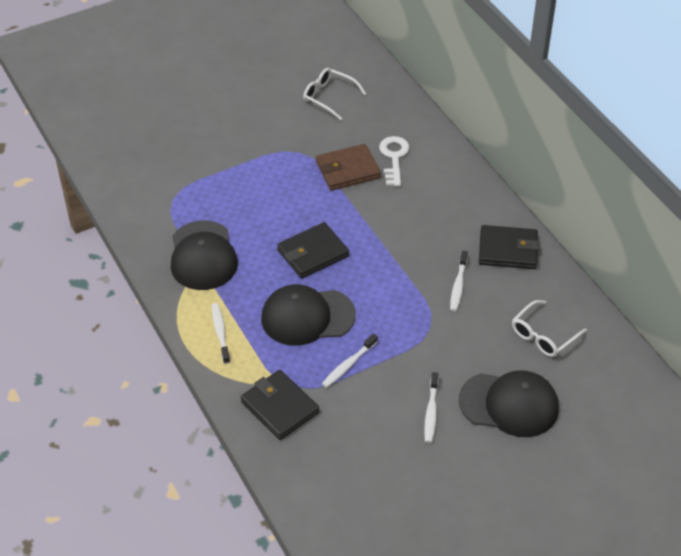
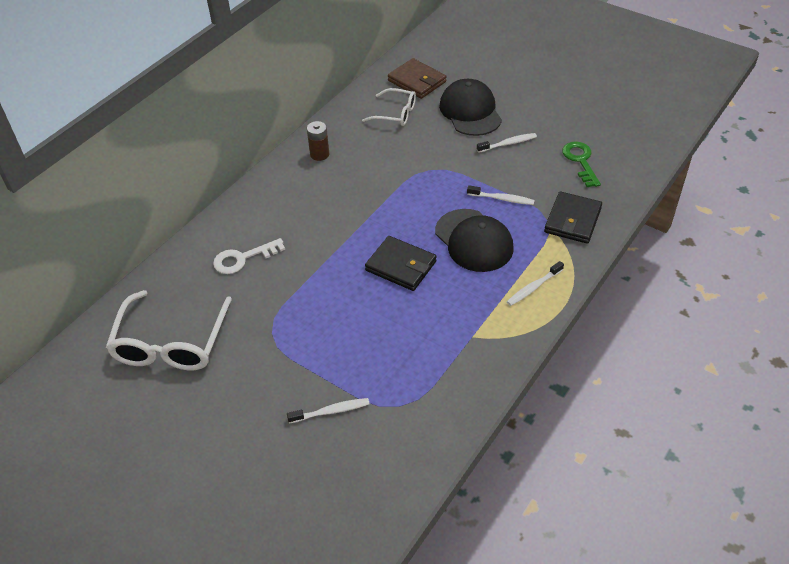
camera: 115 degrees left, 0 degrees up
(203, 256) = (458, 342): black cap -> none
(329, 97) = (171, 343): white glasses -> white glasses, size x1.74
(347, 170) = (278, 284): brown wallet -> brown wallet (417, 81)
(361, 463) = (580, 161): none -> green key
(458, 285) = (376, 168): white toothbrush -> white toothbrush (331, 411)
(508, 250) = (319, 154): black wallet -> brown battery

